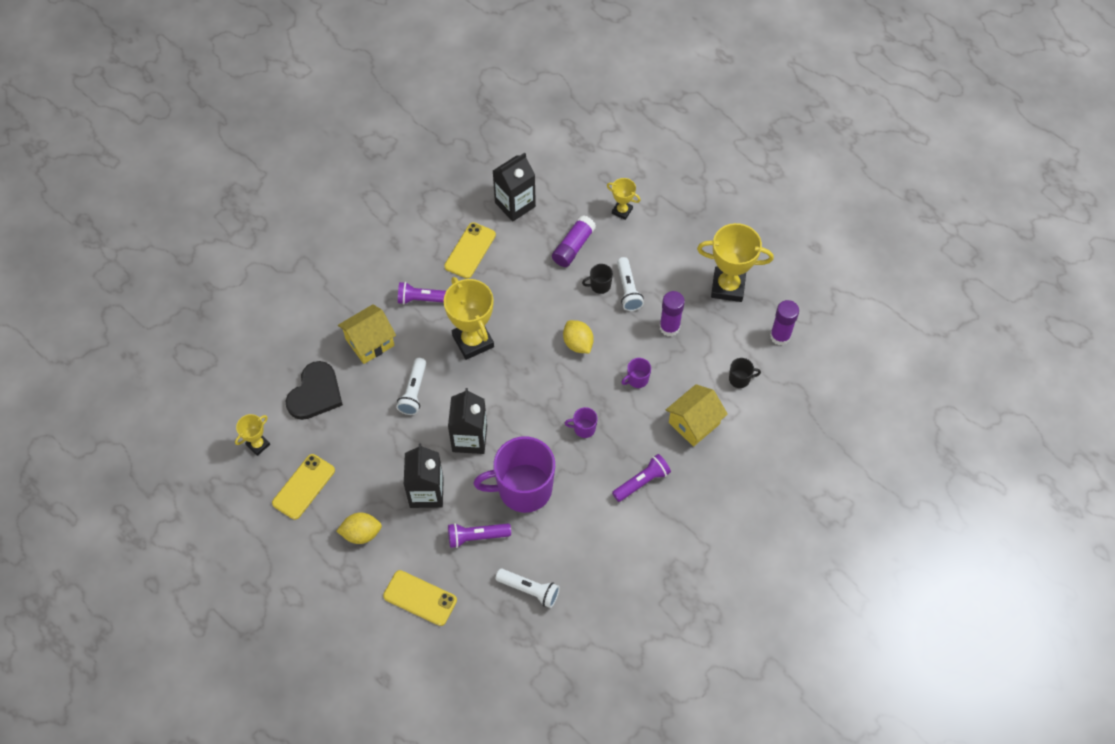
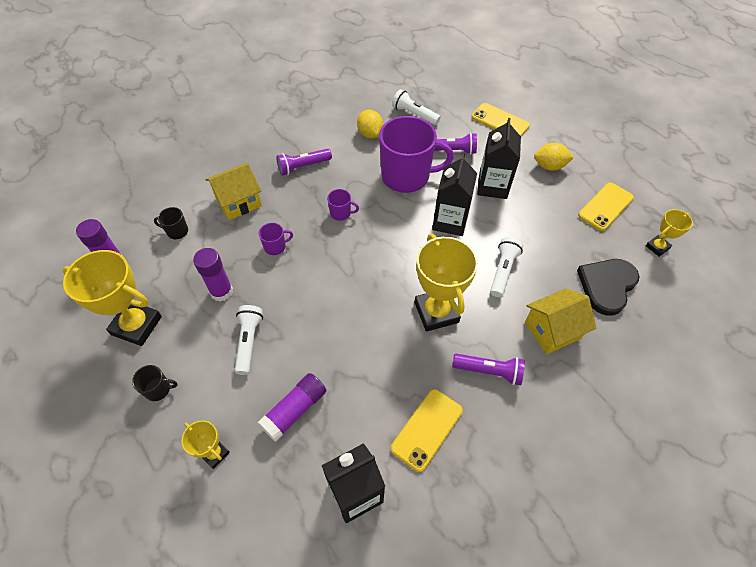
camera: 170 degrees left, 5 degrees down
(578, 343) = (324, 291): yellow lemon -> yellow lemon (370, 134)
(600, 285) = (279, 352): black mug -> black mug (158, 389)

